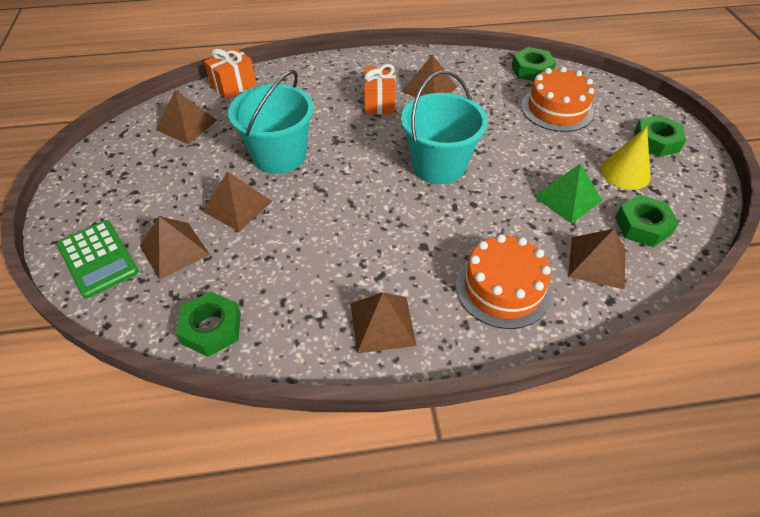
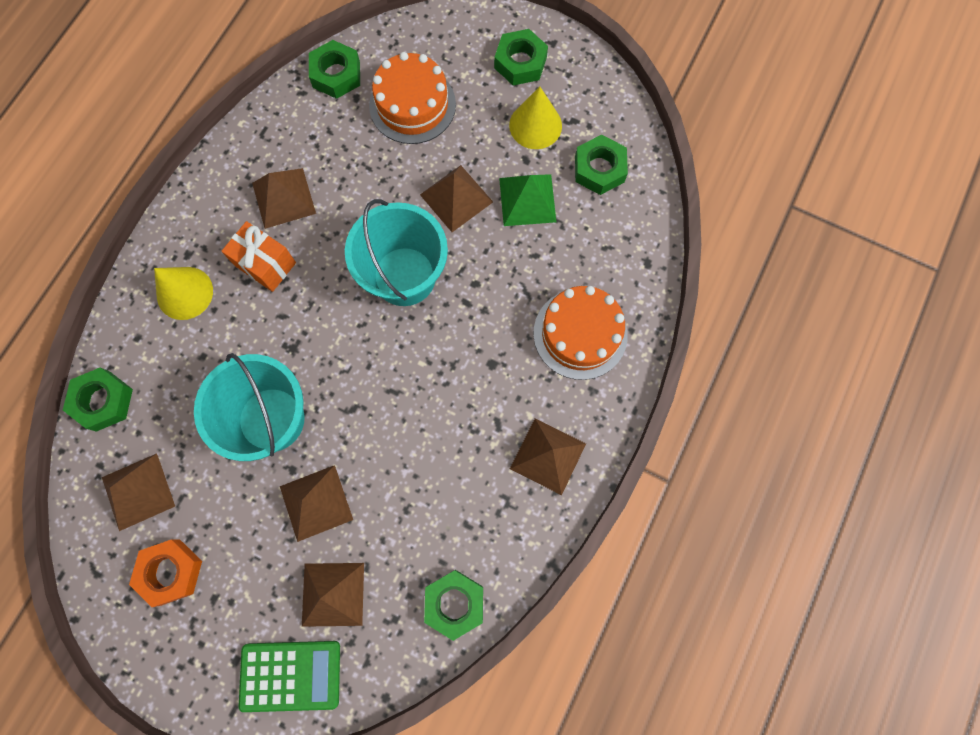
camera: 55 degrees left, 25 degrees up
(141, 163) = (170, 572): none -> orange nut
(233, 85) = (103, 401): orange gift -> green nut
(328, 82) = (185, 293): none -> yellow cone
(597, 262) = (607, 239): brown pyramid -> brown pyramid (456, 198)

